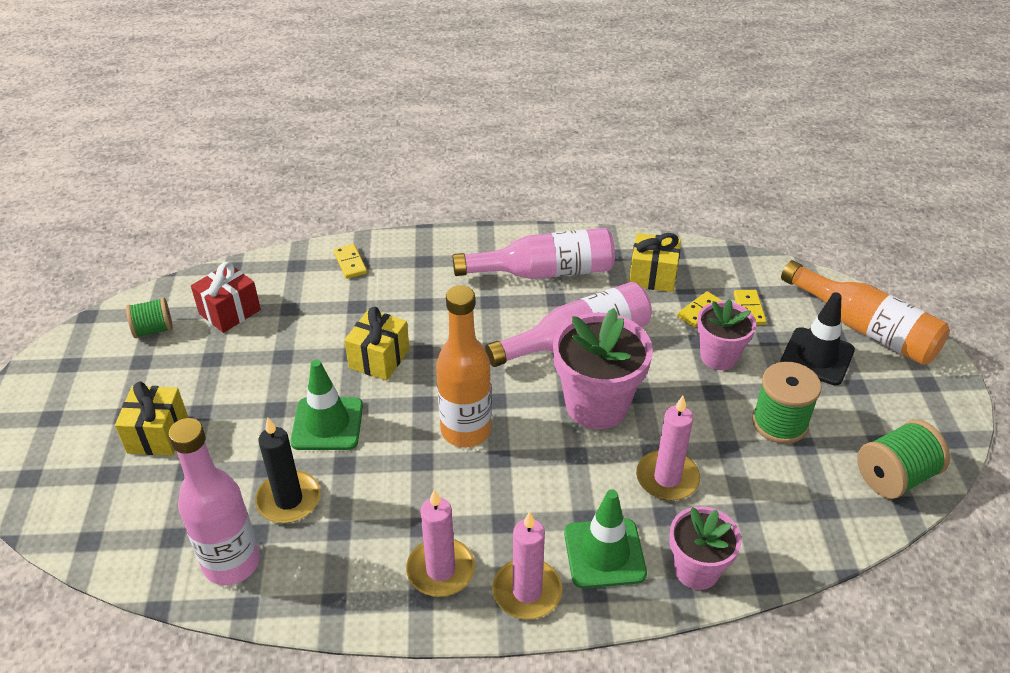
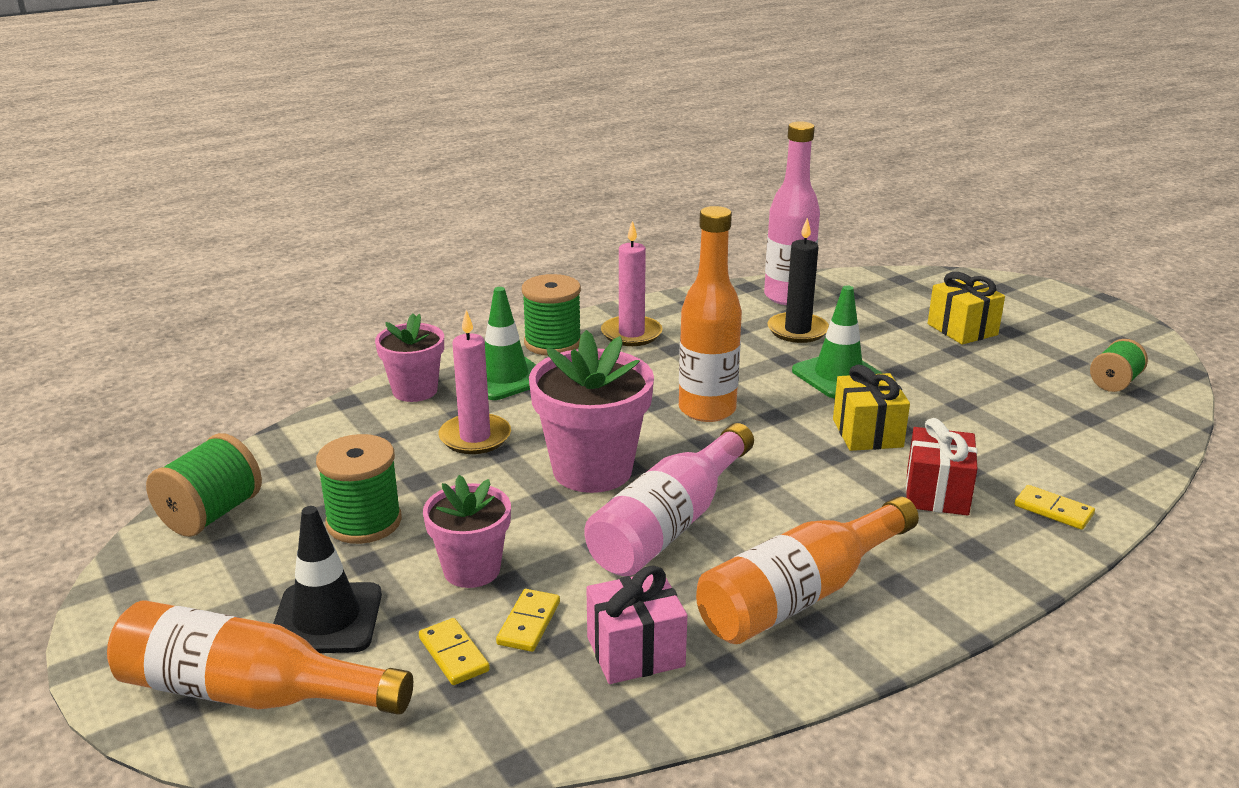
camera: 150 degrees right, 15 degrees down
(230, 312) = (1080, 419): red gift -> red gift (937, 493)
(527, 591) = (552, 343): pink candle -> green spool
(543, 272) = (800, 595): pink bottle -> orange bottle
(653, 276) = (635, 652): yellow gift -> pink gift

